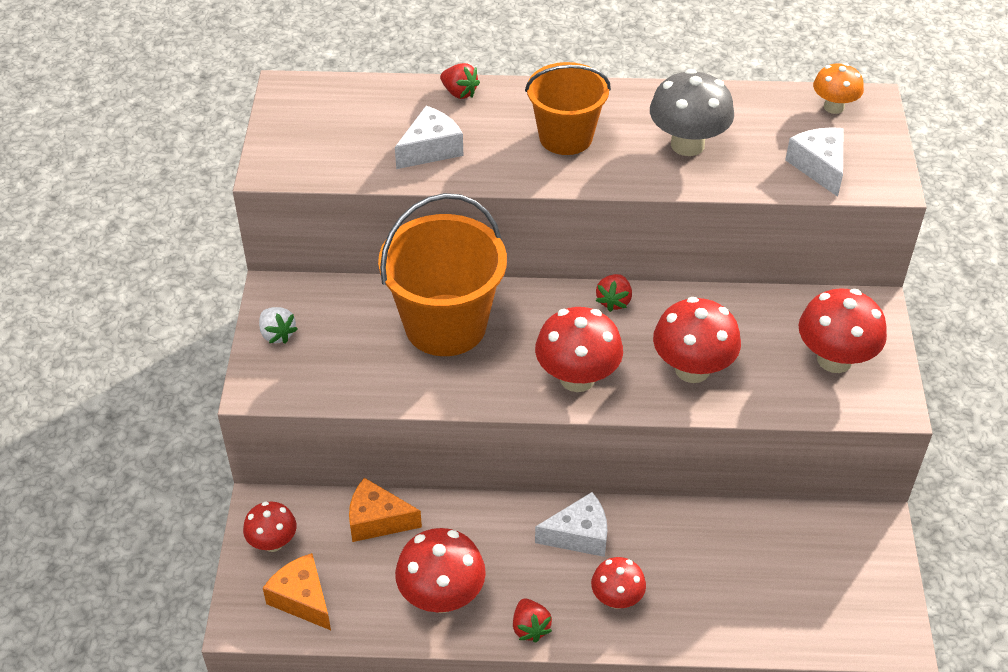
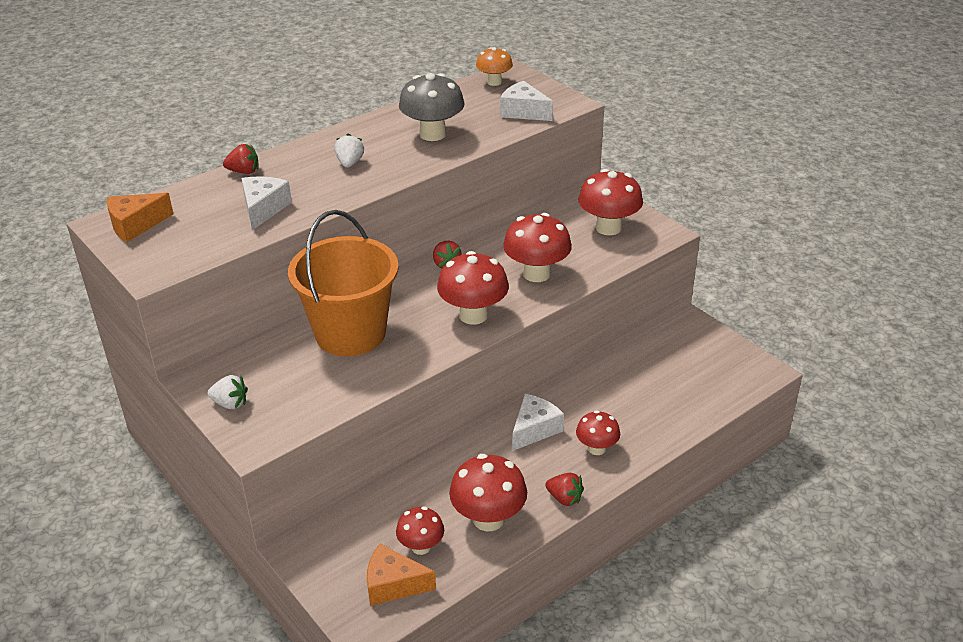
camera: 40 degrees left, 10 degrees down
(273, 542) = (331, 565): red mushroom -> red mushroom (421, 547)
(377, 520) = (392, 504): orange cheese -> orange cheese (135, 225)
(565, 137) = (350, 163): orange bucket -> white strawberry

